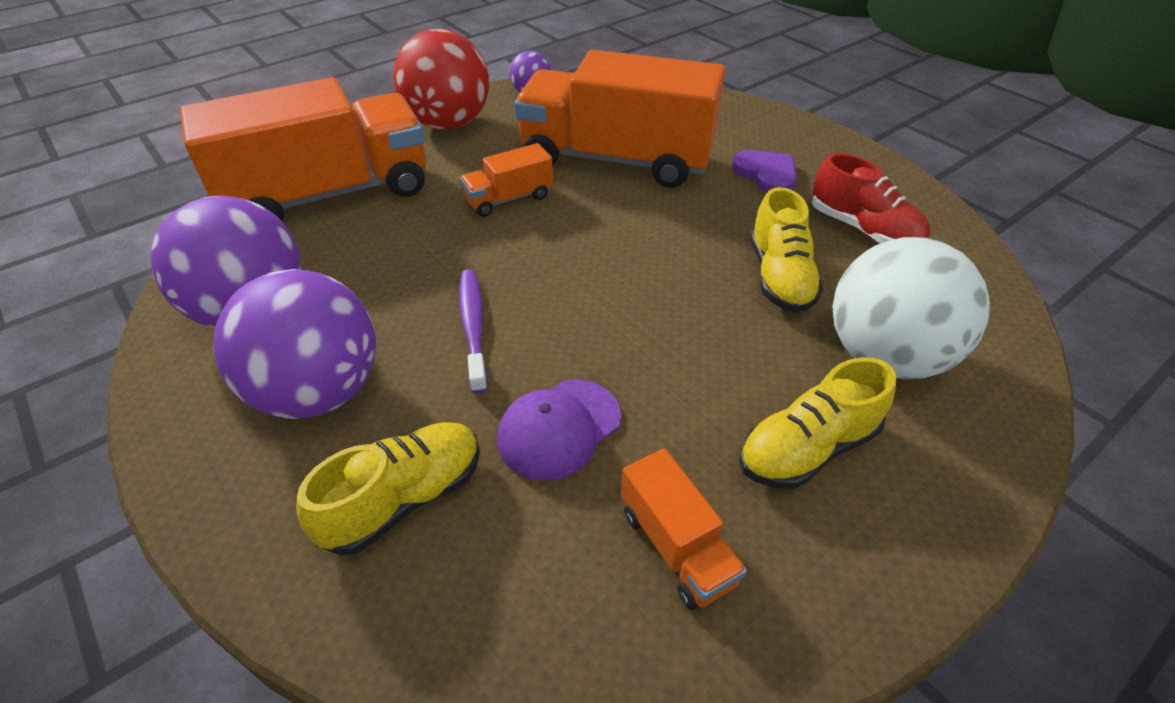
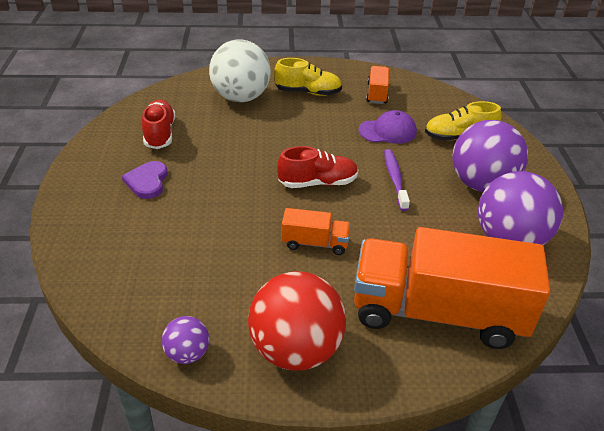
camera: 145 degrees left, 5 degrees down
(473, 327) = (395, 179): purple toothbrush -> purple toothbrush turned 150 degrees clockwise
(578, 266) = (318, 183): none -> red shoe
(616, 159) = (214, 238): orange truck -> none
(779, 277) = (232, 135): yellow shoe -> none

